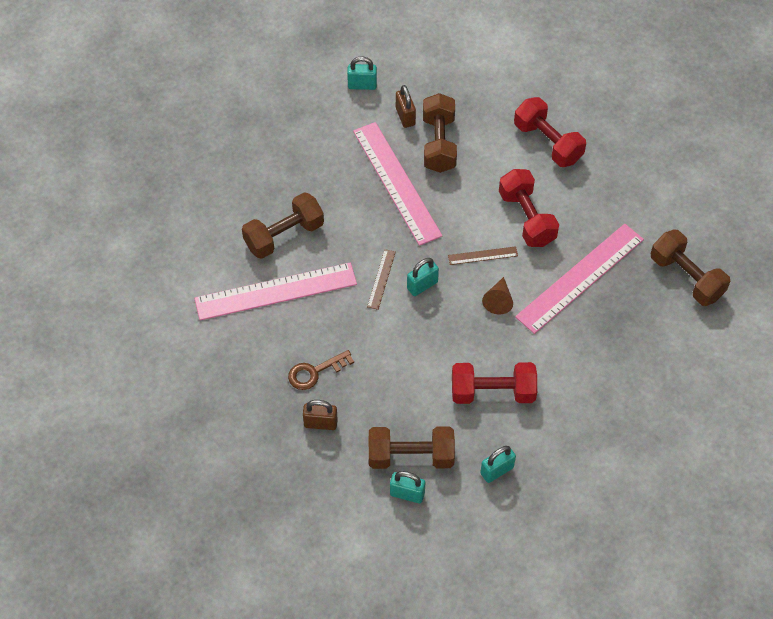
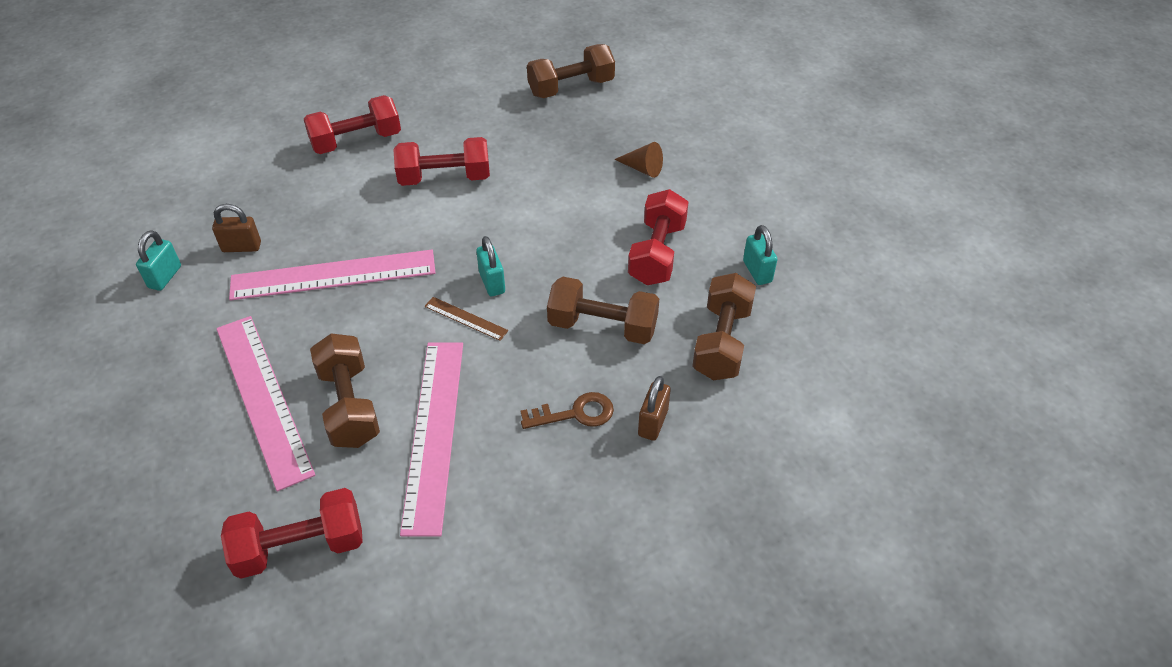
camera: 75 degrees left, 10 degrees down
(175, 248) = (300, 547): none -> red dumbbell
(315, 372) = (575, 413): brown key -> brown key turned 90 degrees counterclockwise
(407, 494) = (771, 356): turquoise padlock -> none
(439, 143) = (301, 226): brown dumbbell -> brown dumbbell (602, 326)
(483, 255) = (476, 223): brown ruler -> none
(498, 300) = (541, 223): brown cone -> brown cone (642, 169)
(580, 278) = (540, 156): pink ruler -> pink ruler (263, 398)

